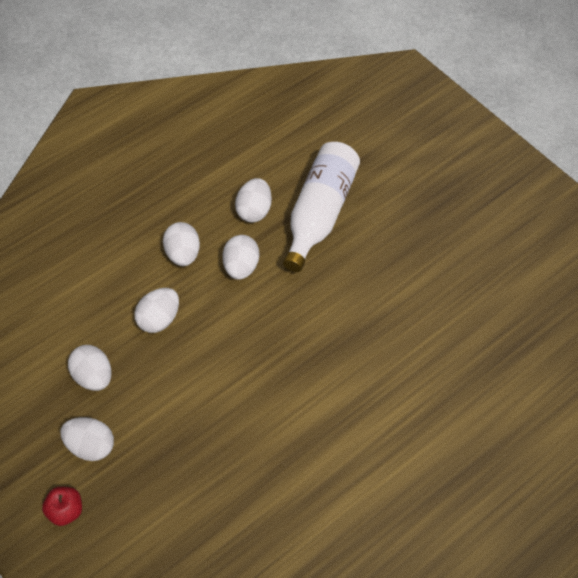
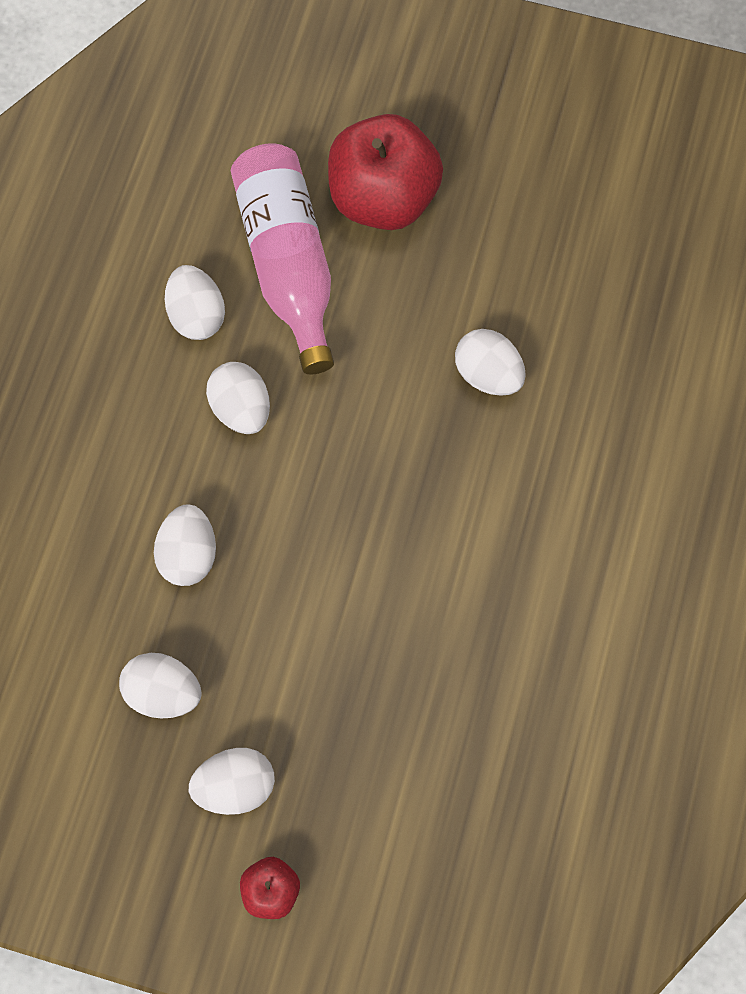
camera: 35 degrees left, 15 degrees up
(183, 254) = (149, 440): white egg -> white egg (487, 374)
(320, 213) = (288, 263): white bottle -> pink bottle
(394, 210) = (383, 198): none -> red apple

